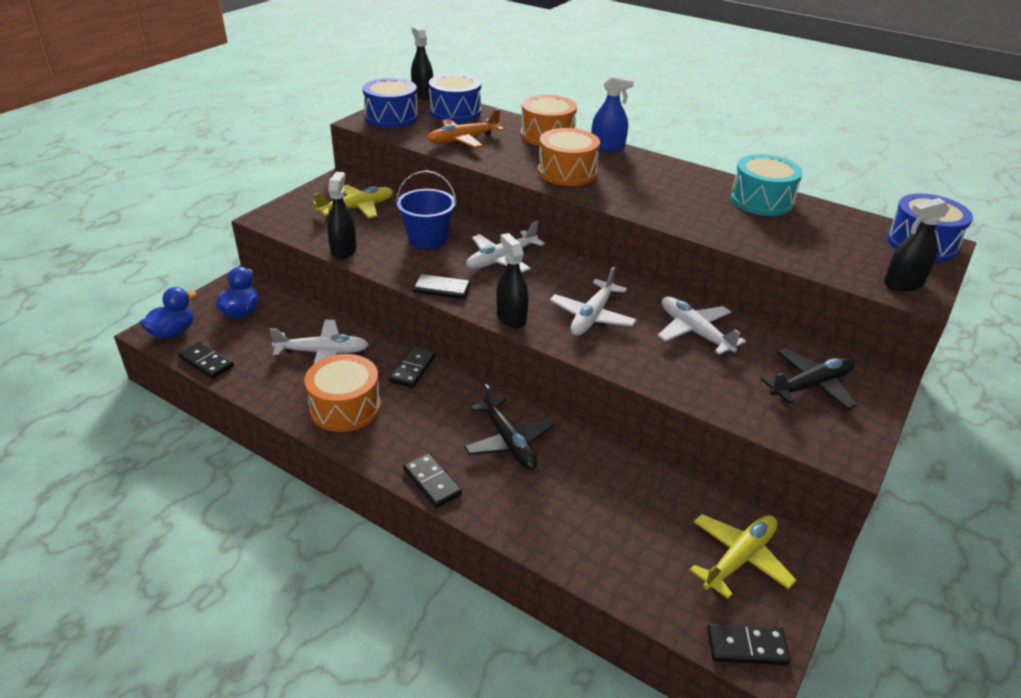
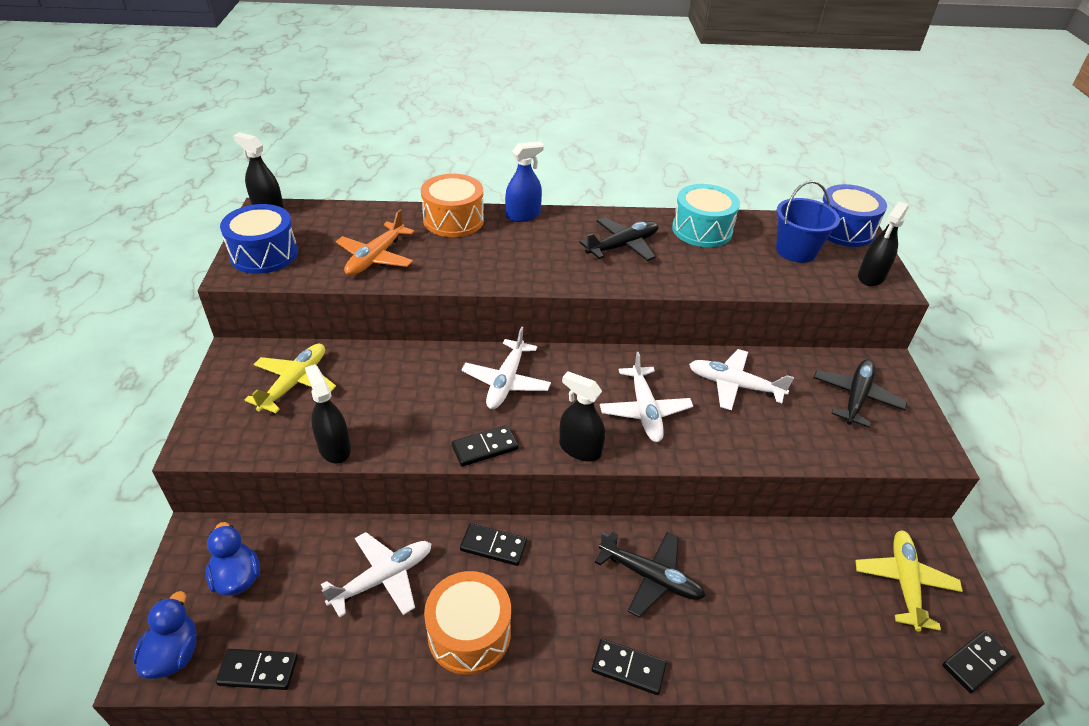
camera: 35 degrees left, 5 degrees up
(412, 369) = (493, 546): black domino -> black domino turned 60 degrees counterclockwise
(427, 239) = (411, 390): blue bucket -> blue bucket (796, 251)
(455, 111) = (329, 221): blue drum -> none
(567, 172) = (517, 261): orange drum -> none
(669, 189) = (622, 246): none -> black plane

